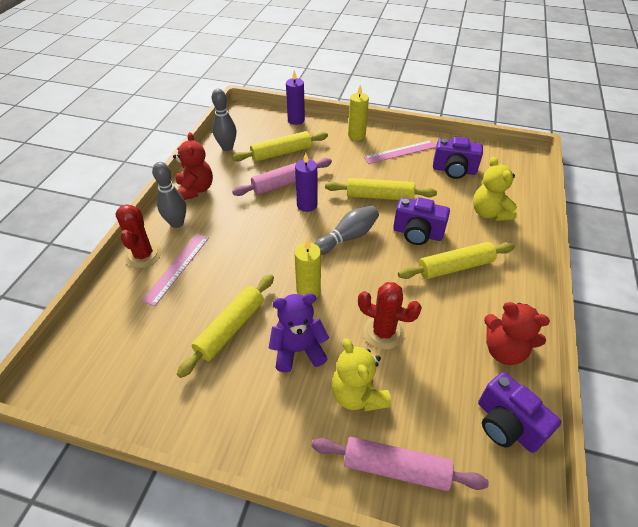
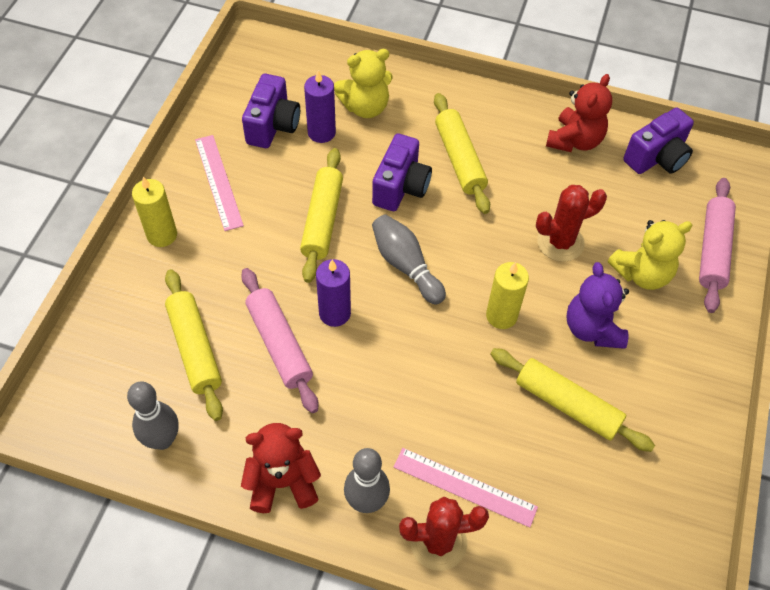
camera: 90 degrees left, 10 degrees up
(296, 120) = (94, 325): purple candle -> purple candle (321, 132)
(383, 332) = (560, 242): red cactus -> red cactus turned 45 degrees clockwise

